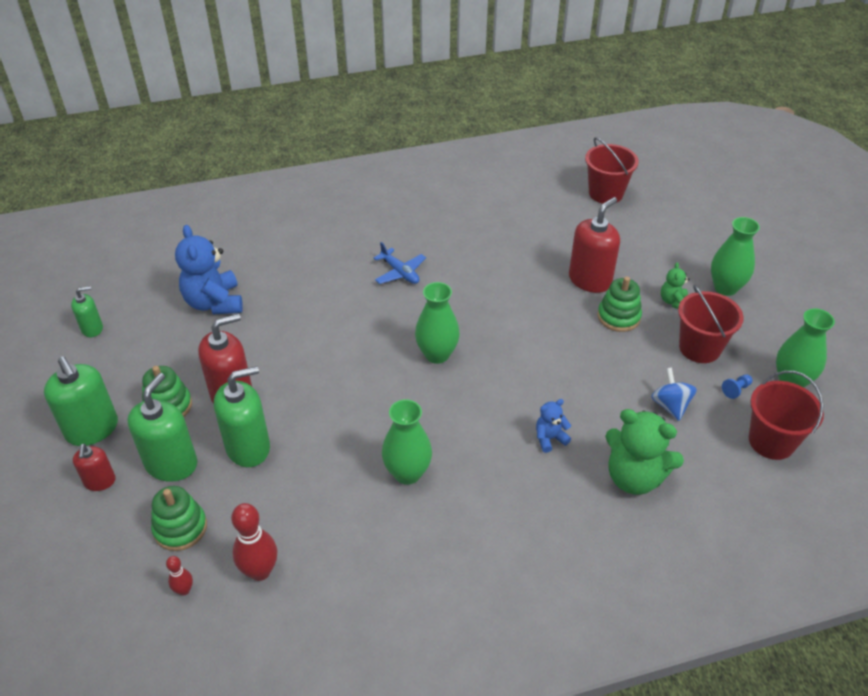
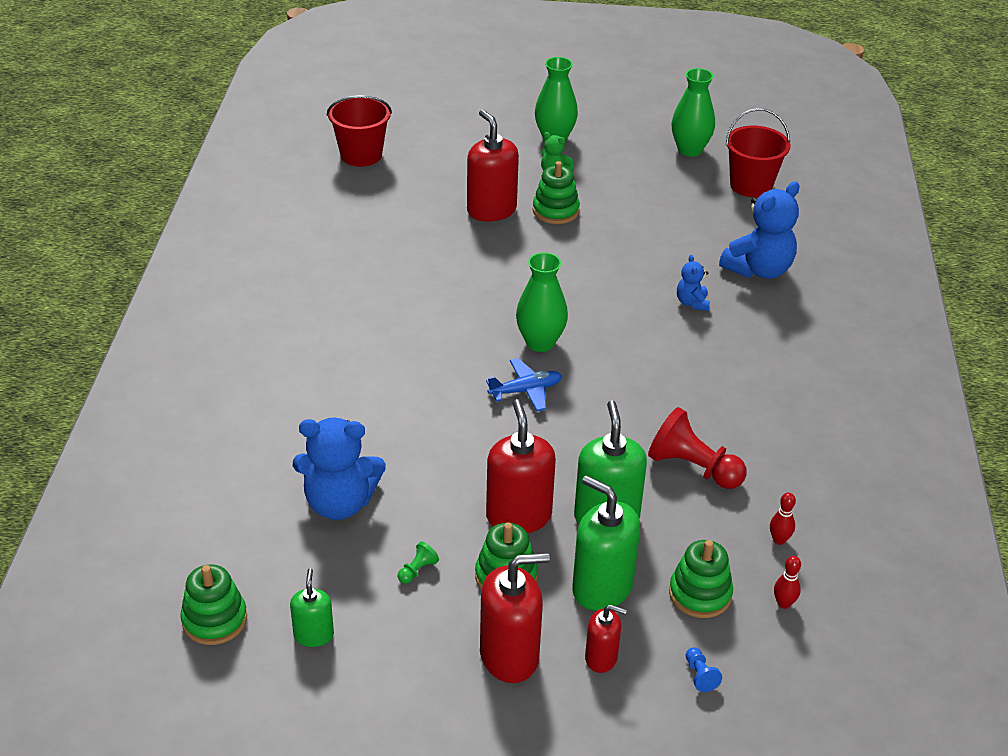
camera: 70 degrees left, 5 degrees down
(92, 429) = (509, 656): green soap dispenser -> red soap dispenser
(96, 283) = (214, 620): none -> green stacking toy
(162, 359) = (417, 570): none -> green pawn
(260, 571) = (779, 540): red bowling pin -> red bowling pin, size x0.53
(327, 490) = (693, 468): none -> red pawn
(400, 272) = (389, 334): blue plane -> blue plane (525, 391)
(407, 473) = (695, 406): green vase -> none
(634, 477) = (759, 270): green teddy bear -> blue teddy bear
(670, 405) = (686, 221): blue spinning top -> none
(699, 348) = (624, 180): red bucket -> none
(736, 390) = (685, 181): blue pawn -> blue pawn (700, 675)

